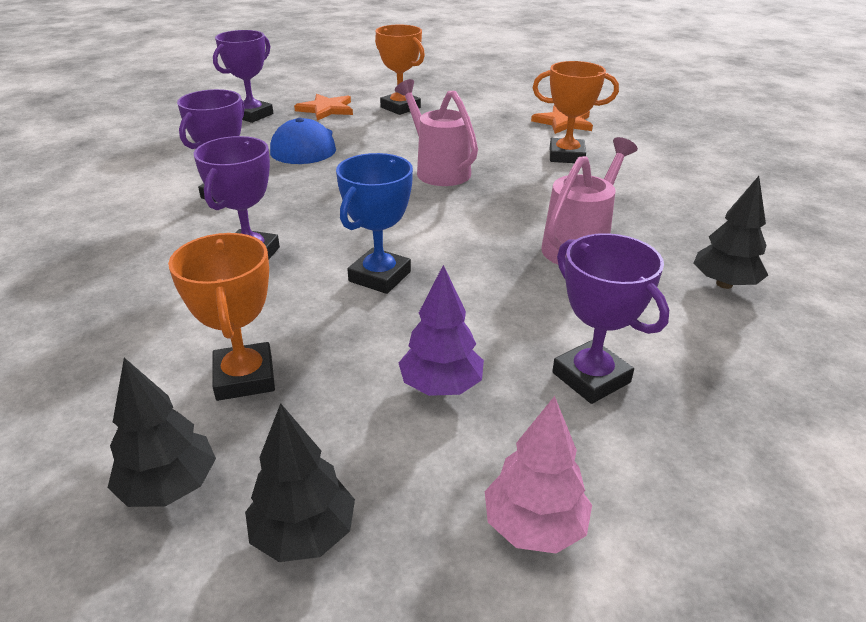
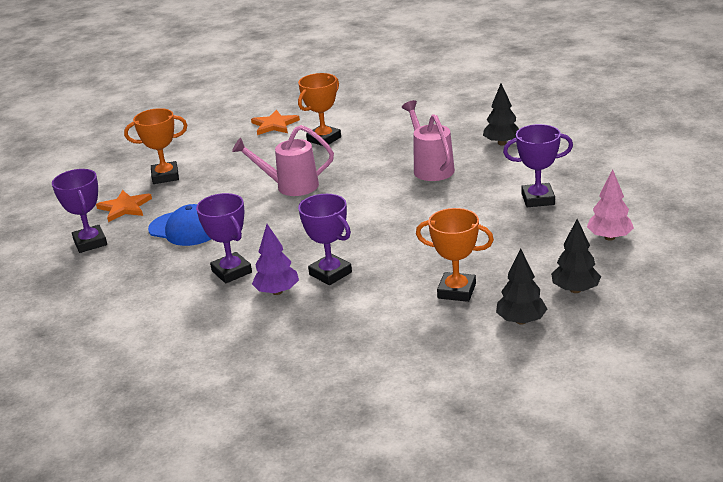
camera: 55 degrees left, 5 degrees down
(380, 276) = (400, 234): blue trophy -> none
(441, 386) = (511, 238): purple tree -> purple tree (277, 292)

